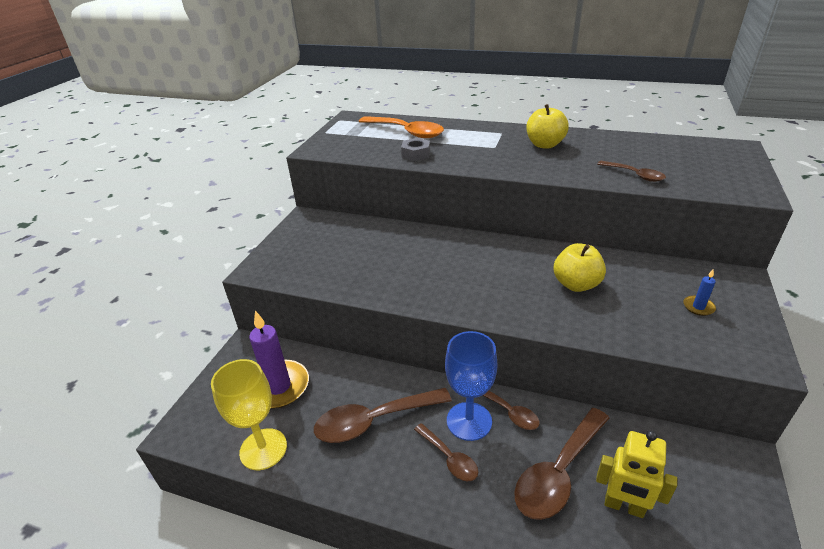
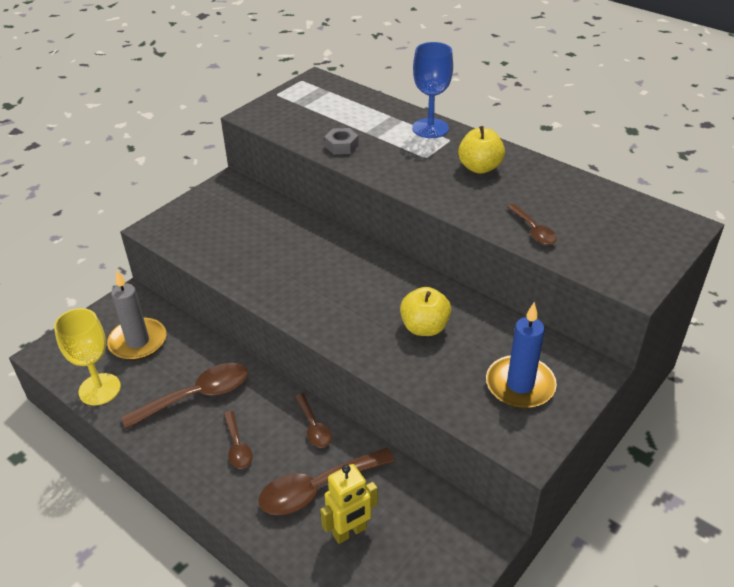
camera: 20 degrees right, 5 degrees up
(278, 387) = (138, 342): purple candle -> grey candle
(374, 421) = (197, 396): brown spoon -> brown spoon turned 150 degrees clockwise
(406, 132) = (355, 114): orange spoon -> none
(469, 421) = (274, 423): blue goblet -> blue goblet (430, 128)
(624, 506) = (350, 532): yellow robot -> yellow robot turned 75 degrees counterclockwise
(698, 307) = (520, 385): blue candle -> blue candle, size x2.28

